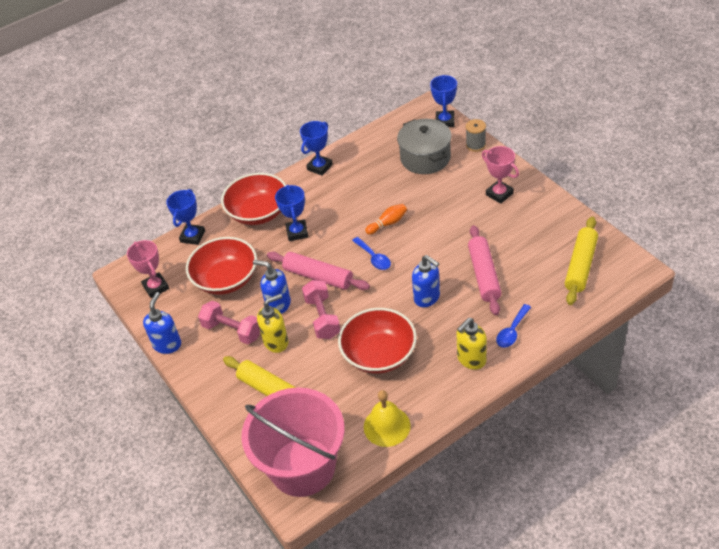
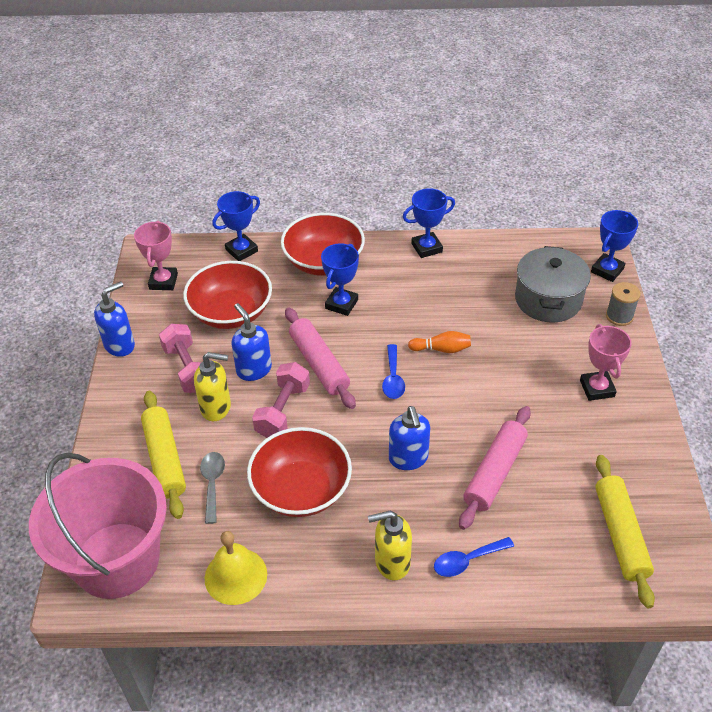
camera: 30 degrees right, 0 degrees up
(320, 386) = (212, 484): none -> grey spoon
(580, 266) = (620, 534): yellow rolling pin -> yellow rolling pin turned 60 degrees counterclockwise

